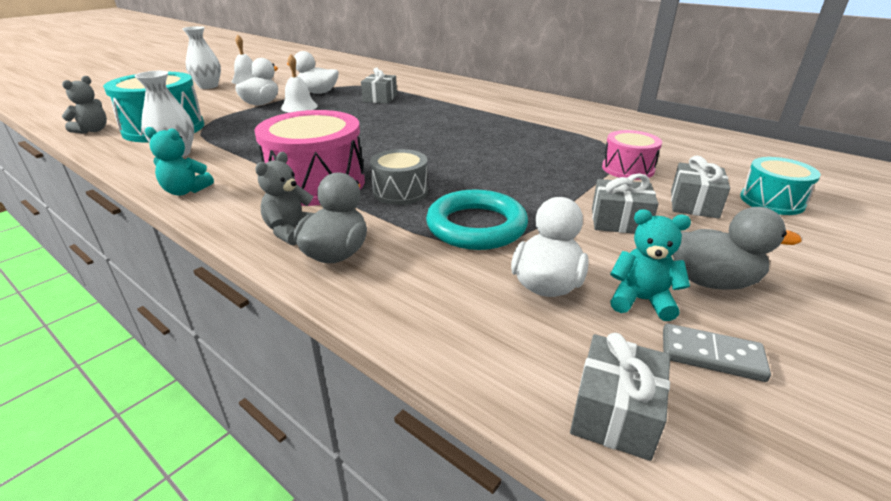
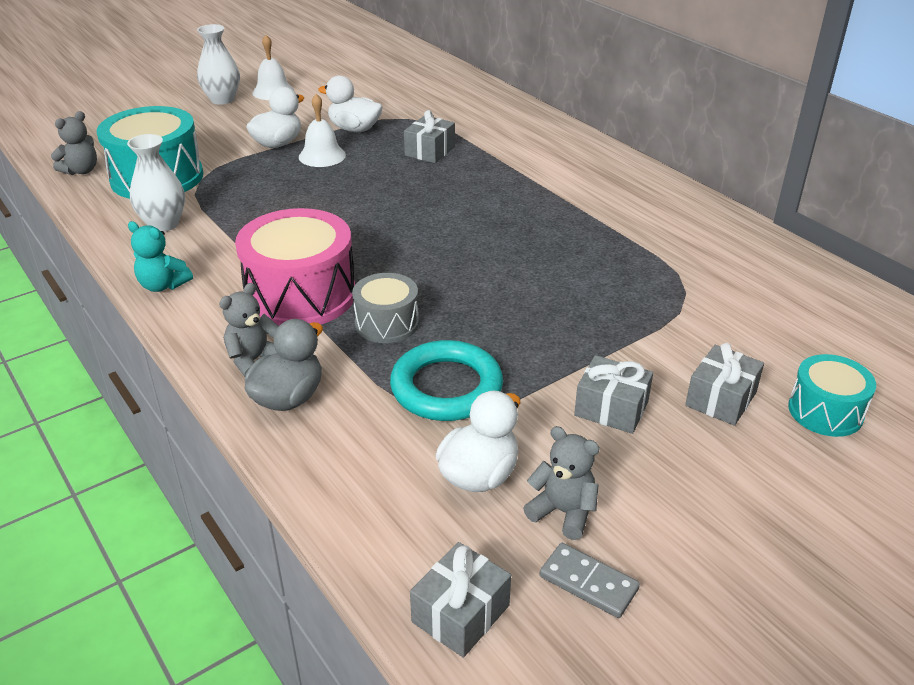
camera: 15 degrees right, 5 degrees up
(627, 169) = (679, 329): pink drum -> none
(641, 300) = (563, 512): turquoise teddy bear -> grey teddy bear
(711, 281) = (655, 505): grey duck -> none

